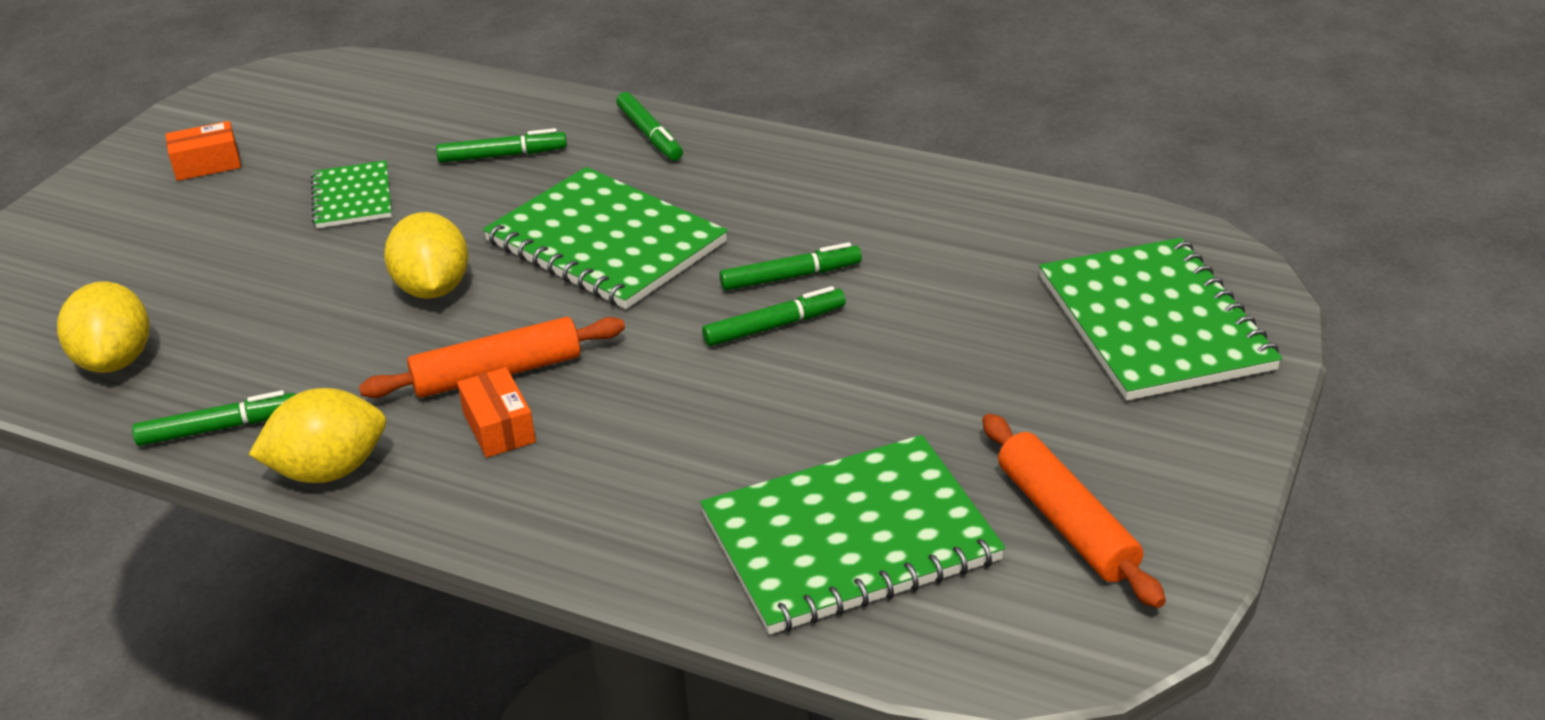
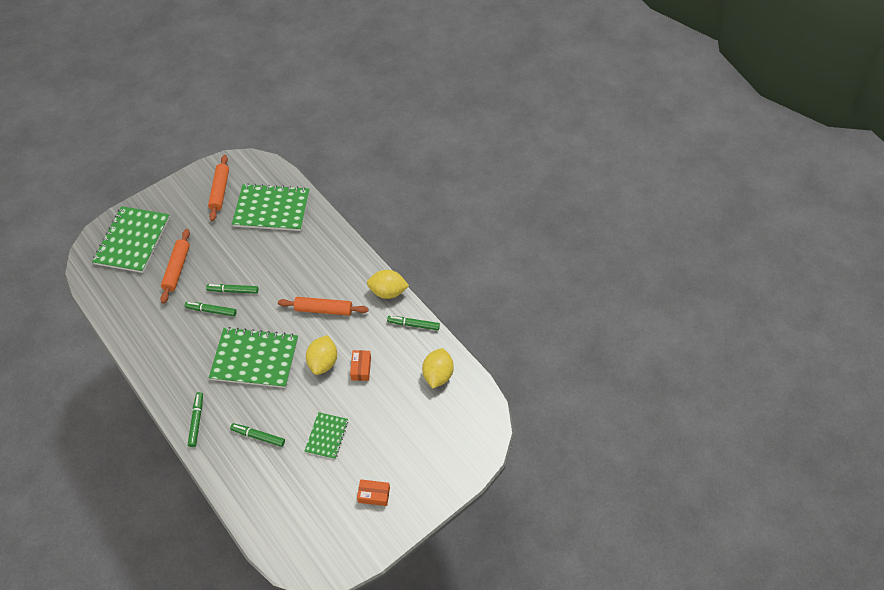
camera: 155 degrees left, 20 degrees up
(499, 427) = (334, 287): orange box -> orange box (361, 368)
(605, 242) = (255, 359): green notebook -> green notebook turned 60 degrees counterclockwise
(966, 314) = (177, 269): none -> orange rolling pin

